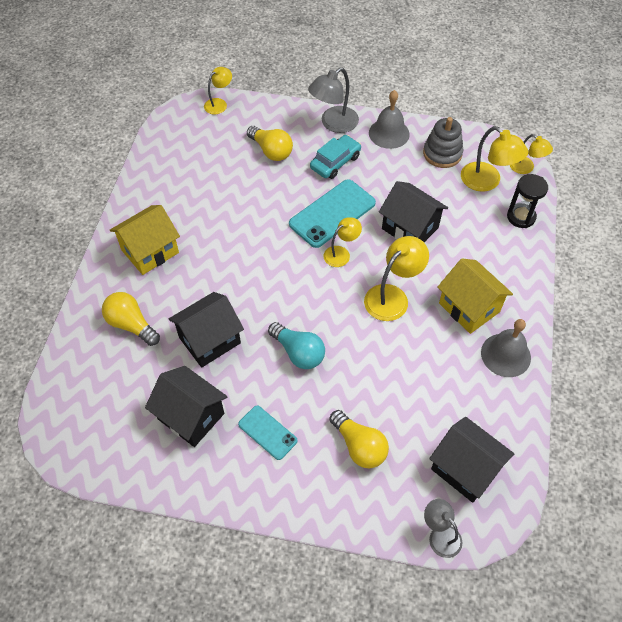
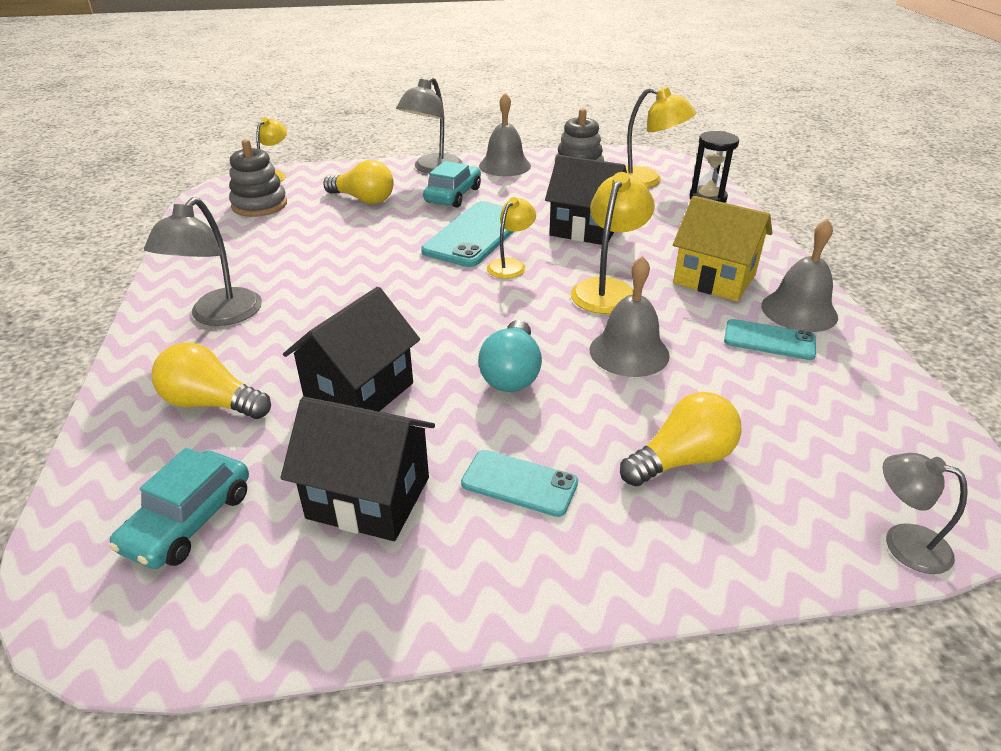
camera: 20 degrees left, 20 degrees down
(105, 402) = (189, 521): none -> turquoise car
(150, 251) = (219, 316): yellow house -> grey lamp
(200, 139) = (259, 205): none -> grey stacking toy
(298, 352) = (512, 373): turquoise light bulb -> turquoise light bulb turned 75 degrees clockwise
(359, 446) = (681, 460): yellow light bulb -> yellow light bulb turned 60 degrees counterclockwise
(375, 357) = (629, 352): none -> grey bell
(465, 469) = (860, 443): black house -> none
(468, 374) = (769, 340): none -> turquoise phone
(526, 168) = (680, 165): yellow lamp -> none

